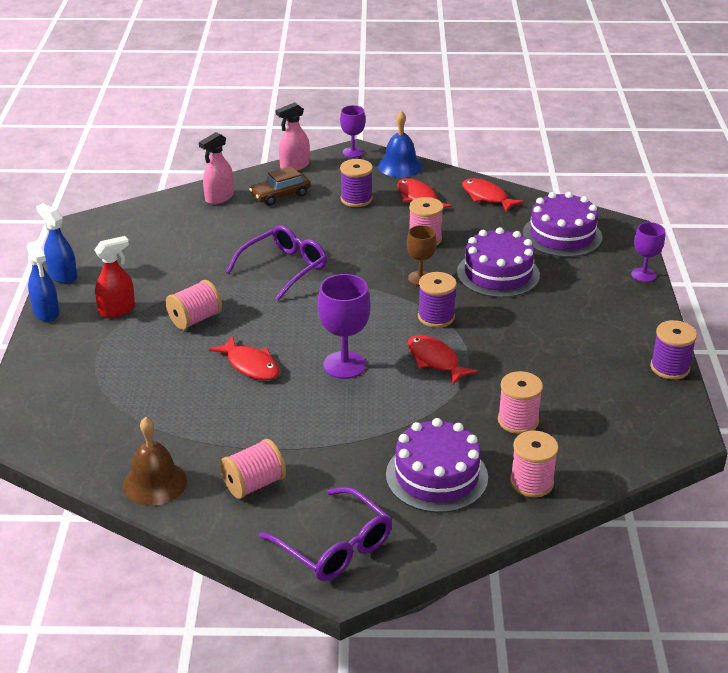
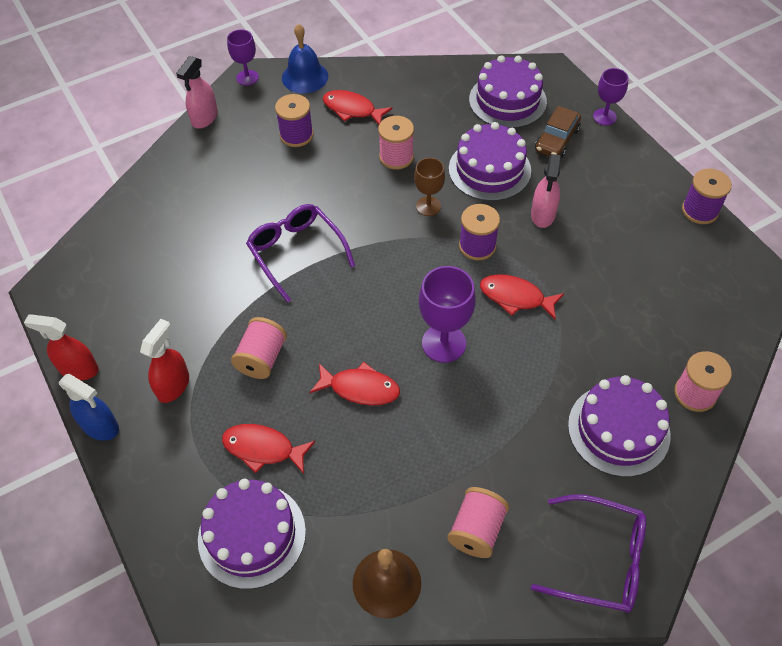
camera: 30 degrees left, 20 degrees up
(62, 276) = (78, 369): blue spray bottle -> red spray bottle
(87, 413) = (252, 535): none -> purple cake
(219, 198) = (161, 191): pink spray bottle -> pink spray bottle (543, 215)
(280, 195) = (220, 161): brown car -> brown car (557, 140)
(284, 269) = (296, 253): purple glasses -> purple glasses turned 45 degrees counterclockwise
(487, 197) = (411, 82): red fish -> red fish (263, 449)
(518, 421) = (633, 331): pink spool -> none

